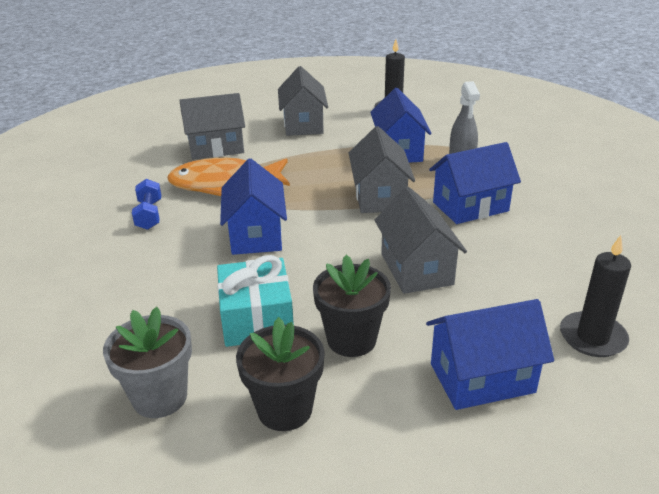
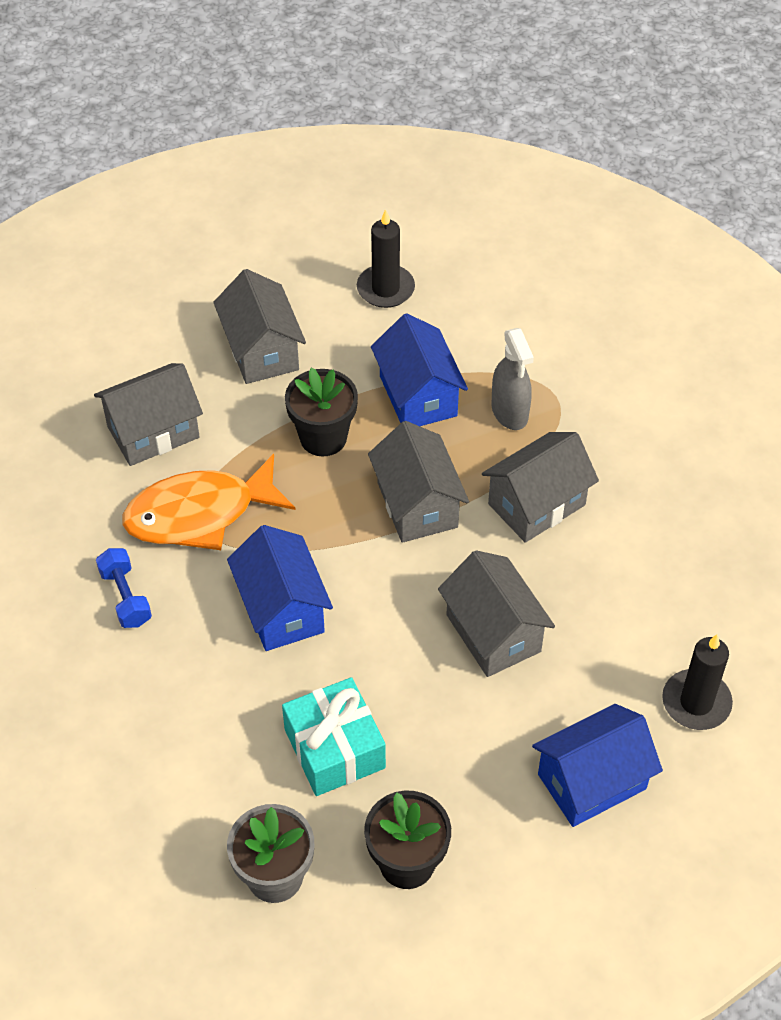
camera: 15 degrees left, 20 degrees up
(351, 340) = (448, 758): black flower pot -> black flower pot (323, 437)
(470, 206) = (536, 504): blue house -> grey house

